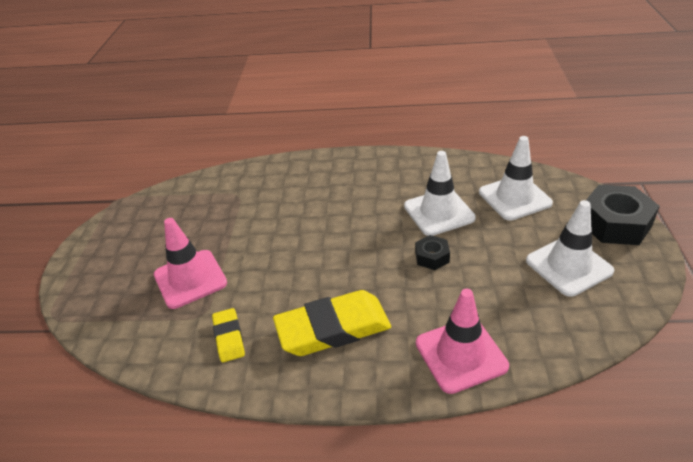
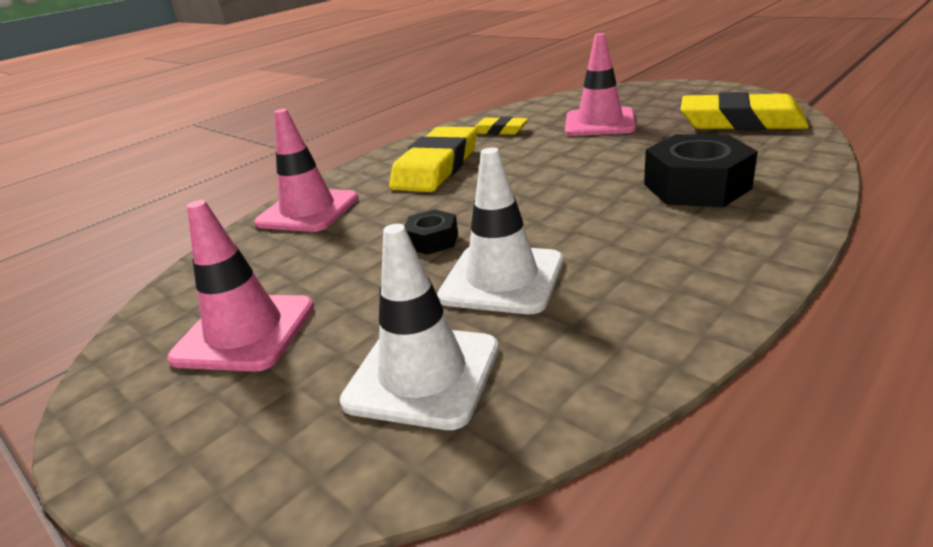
camera: 130 degrees right, 10 degrees down
(173, 211) = (740, 122): none -> yellow eraser
(568, 266) = (245, 332): white traffic cone -> pink traffic cone
(615, 223) = (189, 453): black nut -> black nut (696, 186)

